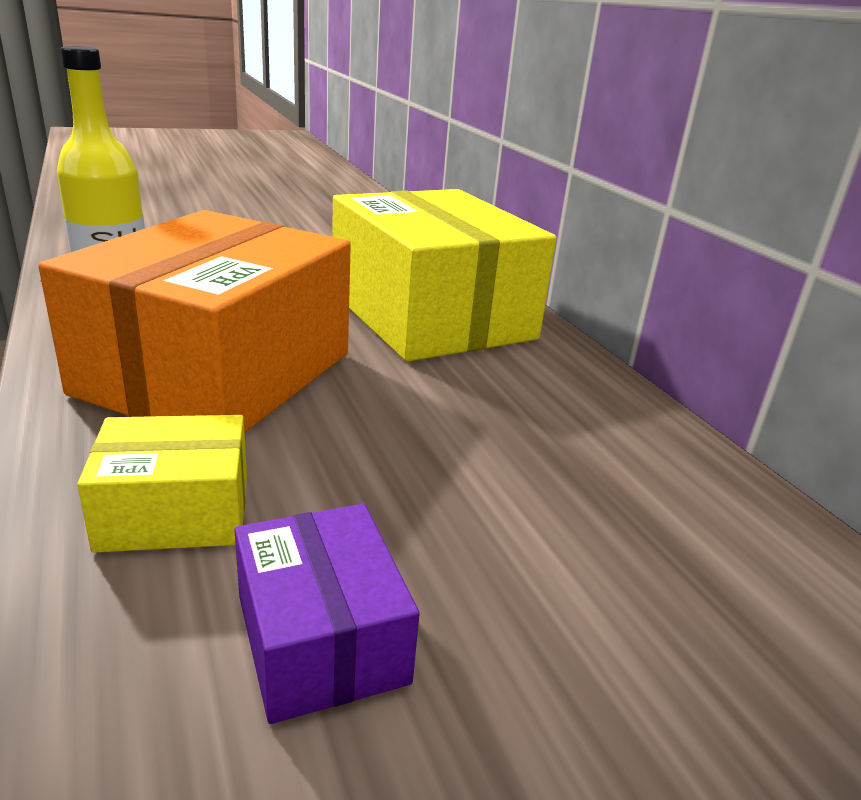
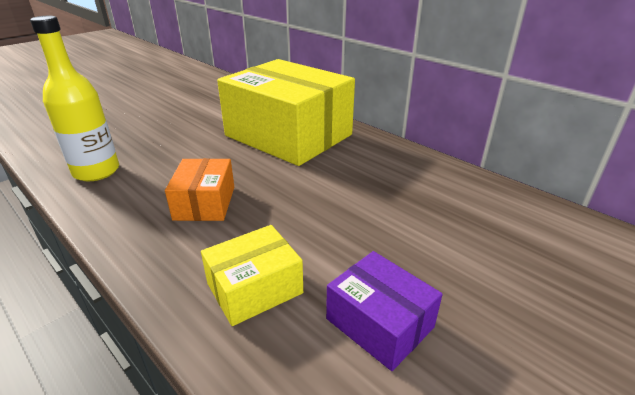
camera: 20 degrees left, 5 degrees up
(217, 373) = (205, 203): orange box -> orange box, size x0.46

